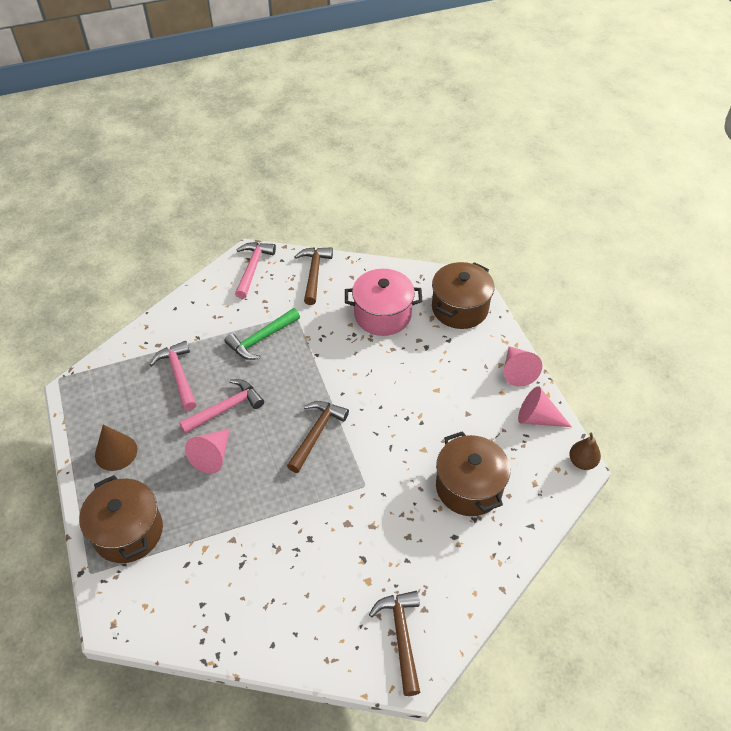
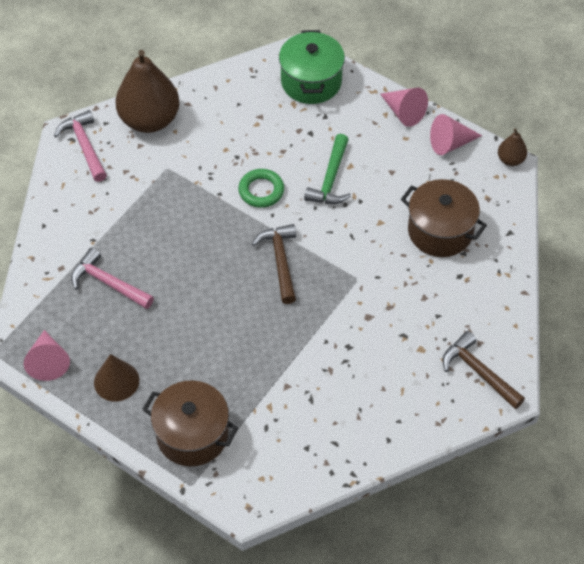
camera: 35 degrees left, 5 degrees up
(212, 455) = (207, 332): pink cone -> pink cone (48, 361)
(225, 408) = (180, 287): pink hammer -> none
(261, 339) = (156, 207): green hammer -> green hammer (331, 179)
(314, 274) = (149, 120): brown hammer -> brown pear
(349, 370) = (261, 191): none -> green ring
(382, 315) = (247, 125): pink pot -> none
(459, 308) = (311, 81): brown pot -> green pot

